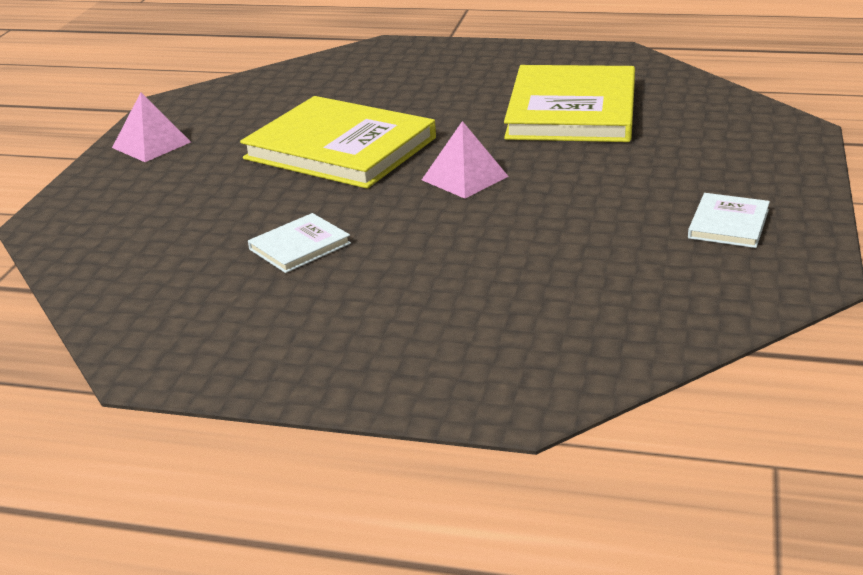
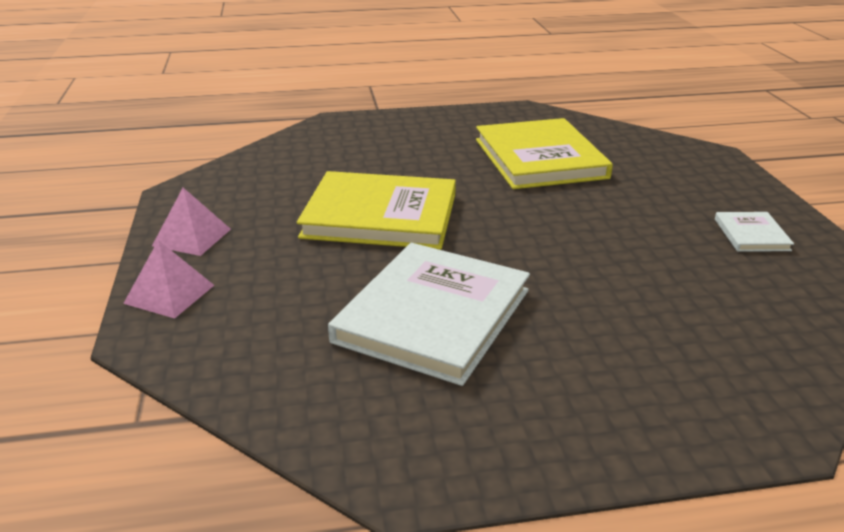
camera: 25 degrees left, 0 degrees up
(300, 246) = (433, 315): white book -> white book, size x2.22
(465, 178) = (514, 227): pink pyramid -> pink pyramid (169, 294)

